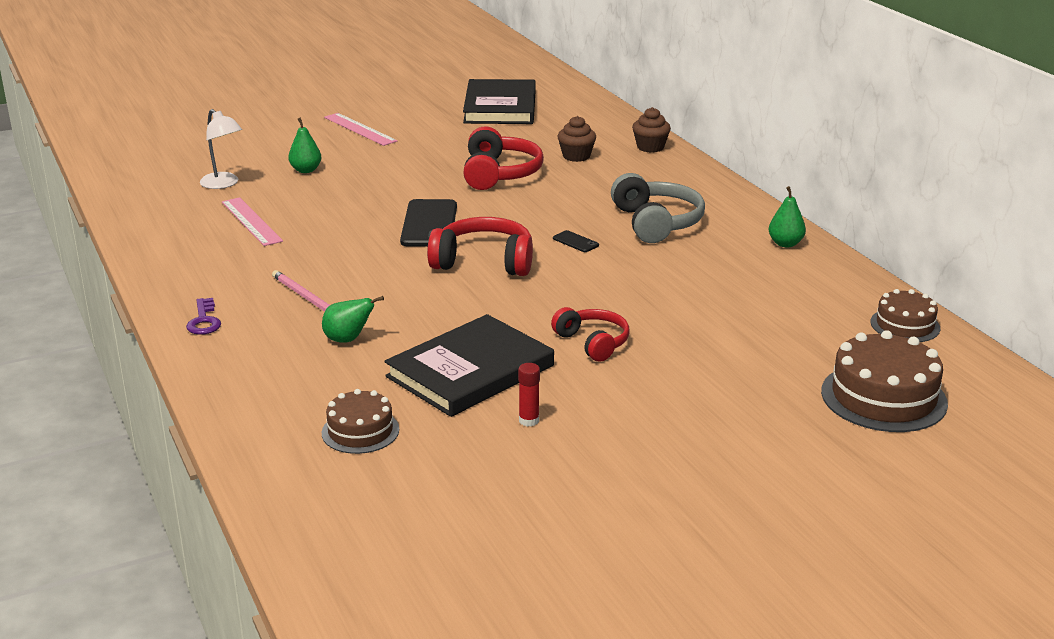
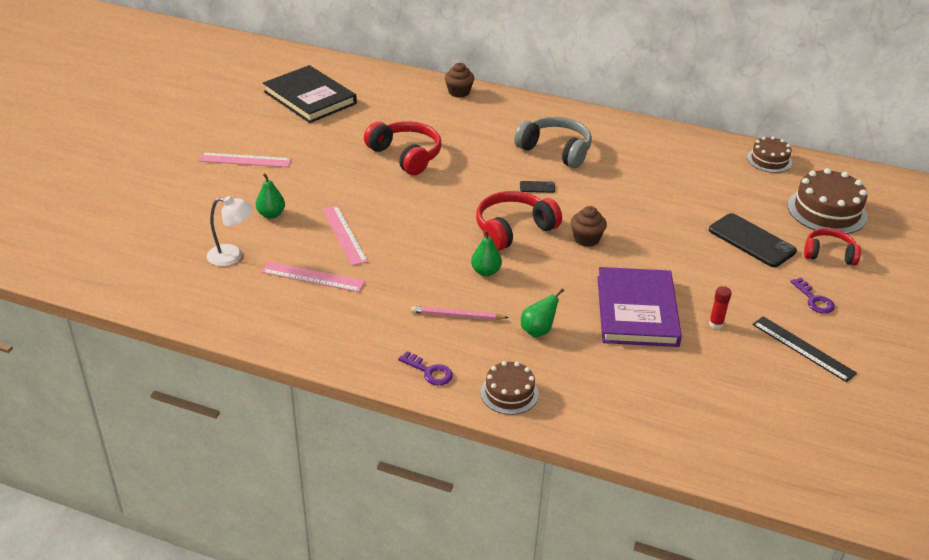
camera: 45 degrees left, 10 degrees up
(332, 205) = (344, 235): none -> pink ruler
(360, 431) = (653, 387): brown cake -> brown cake (509, 393)
(429, 224) = (432, 218): black phone -> black phone (751, 241)
(470, 371) = (637, 311): black book -> purple book
(576, 156) = (428, 119): brown cupcake -> brown cupcake (586, 239)
(581, 488) = (803, 348): none -> black ruler
(593, 342) = (661, 254): red headphones -> red headphones (829, 254)
(688, 459) = (814, 300): none -> purple key
(785, 244) = (640, 133): green pear -> green pear (485, 271)

